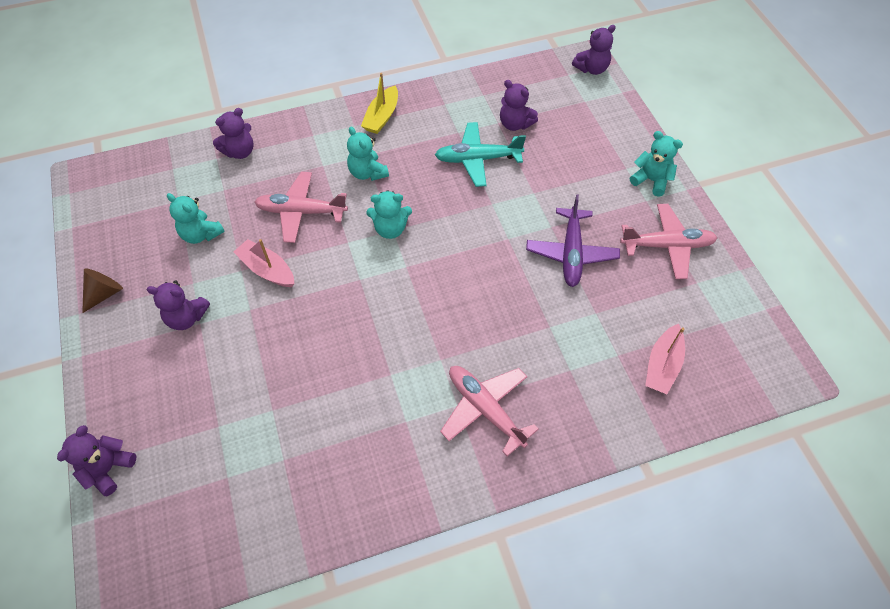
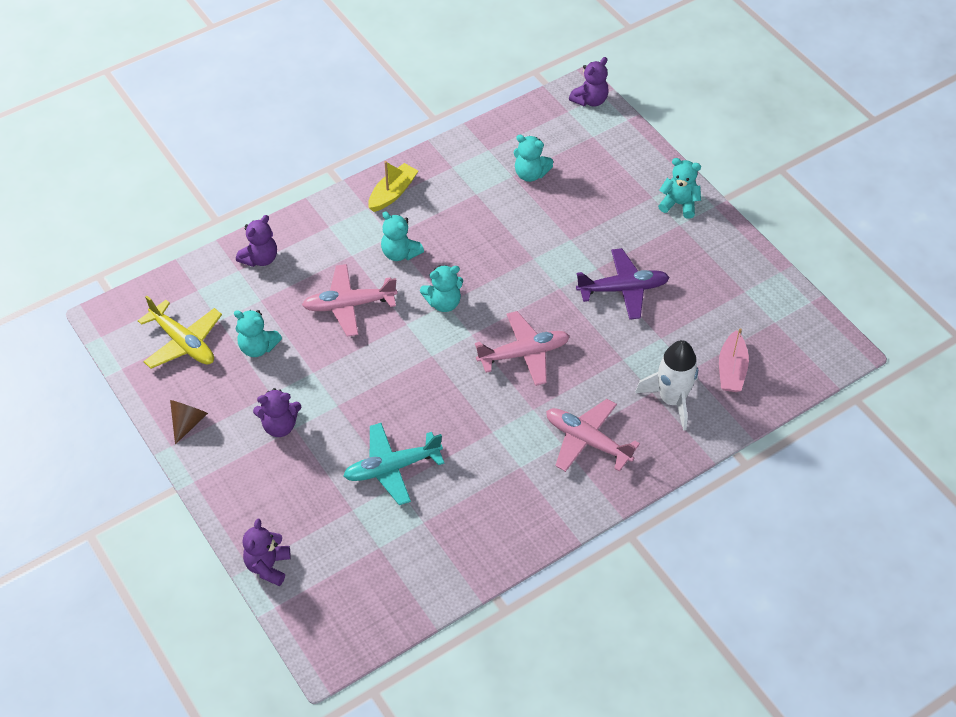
camera: 15 degrees left, 5 degrees down
(137, 215) = (183, 342): none -> yellow plane
(267, 270) = (339, 366): pink boat -> none
(382, 117) = (392, 193): yellow boat -> yellow boat turned 150 degrees counterclockwise
(477, 159) = (505, 217): turquoise plane -> turquoise plane (392, 468)
(515, 124) = (530, 174): purple teddy bear -> turquoise teddy bear
(571, 253) = (623, 289): purple plane -> purple plane turned 90 degrees counterclockwise
(589, 384) = (672, 400): none -> white rocket
(667, 246) = (709, 263): pink plane -> pink plane (524, 353)

